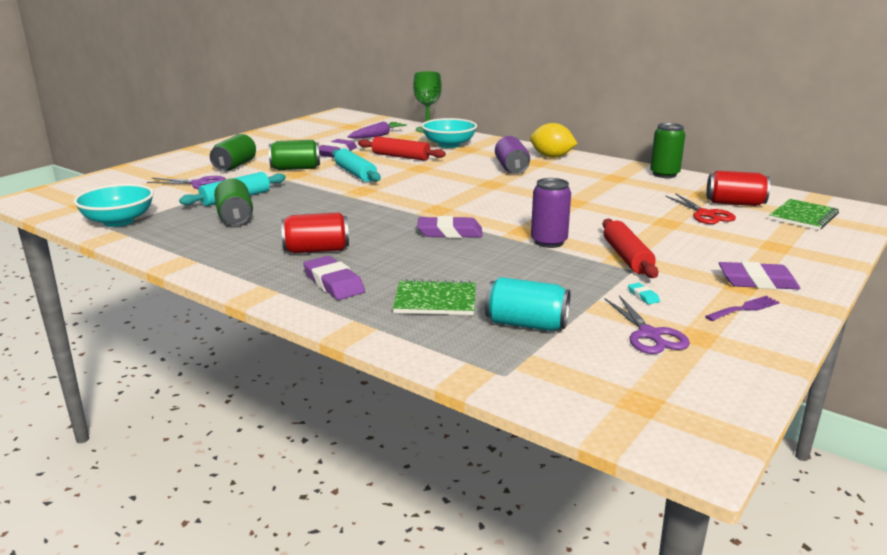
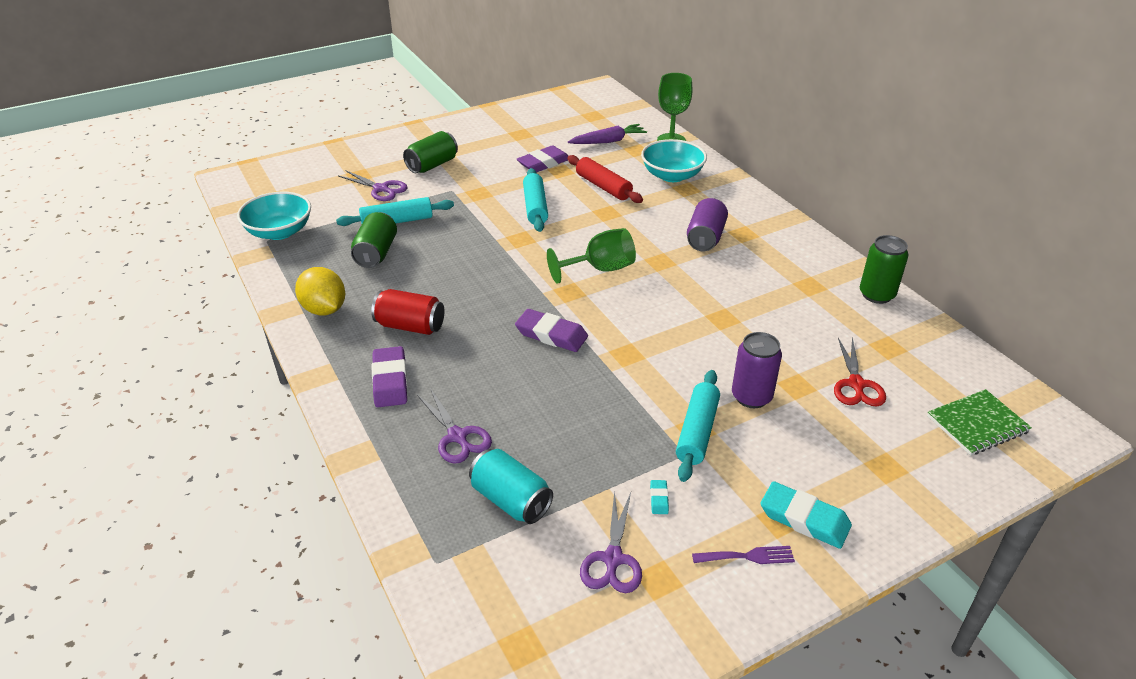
camera: 25 degrees right, 15 degrees up
(295, 168) = (484, 183): green can -> none
(435, 300) = (457, 436): green notebook -> purple scissors
(448, 195) = (600, 269): none -> green goblet
(548, 242) = (637, 380): purple can -> purple can (751, 397)
(551, 157) = (769, 226): yellow lemon -> yellow lemon (324, 309)
(627, 257) = (697, 432): red rolling pin -> turquoise rolling pin
(734, 203) = (912, 374): red can -> none
(757, 281) = (804, 519): purple eraser -> turquoise eraser

